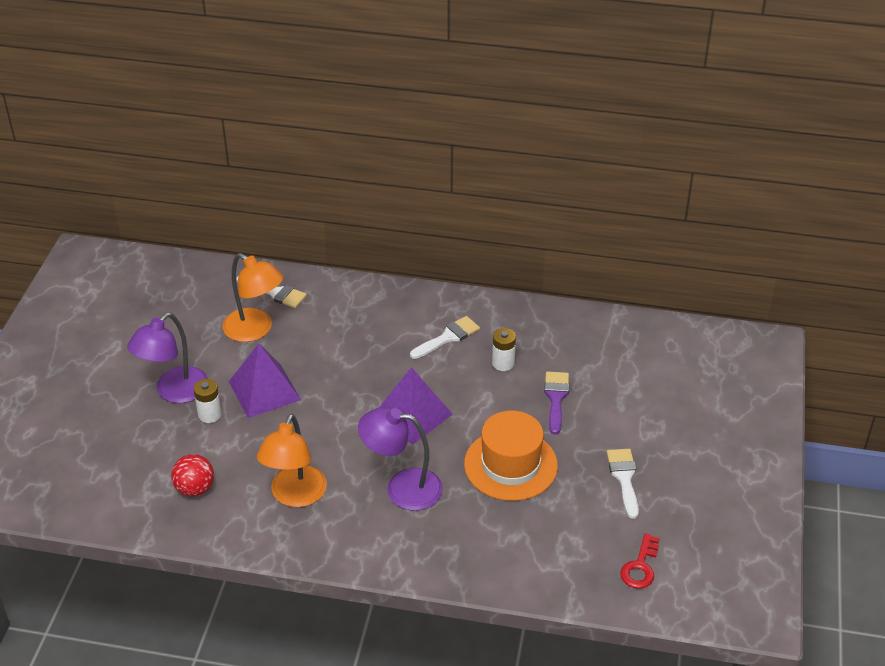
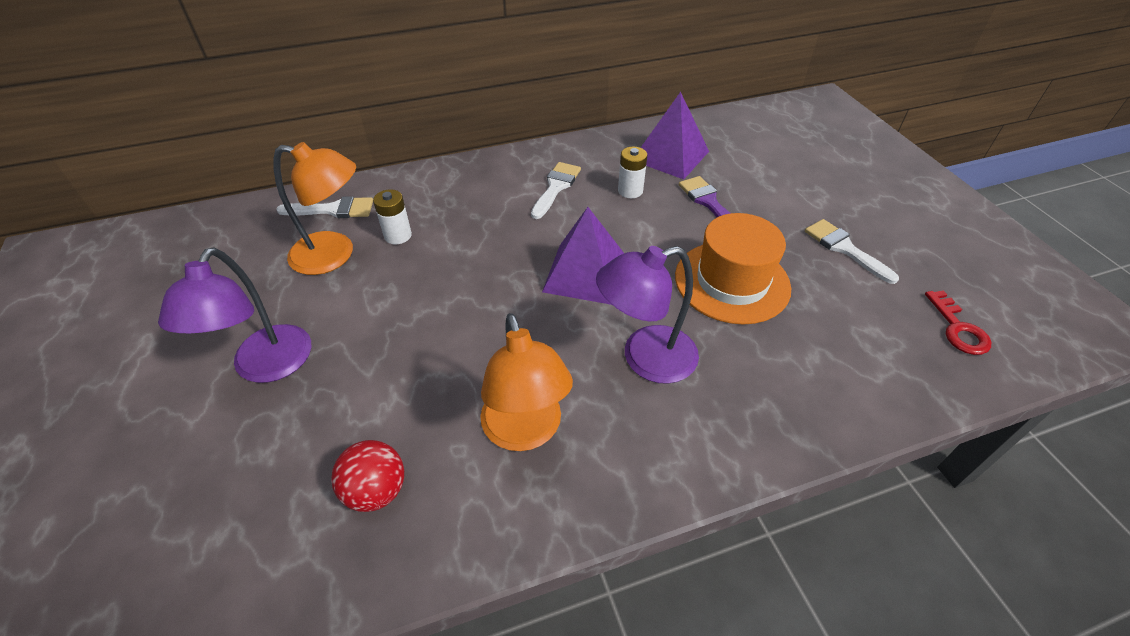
camera: 30 degrees left, 5 degrees up
(209, 415) = (335, 376): white battery -> white battery (398, 235)
(264, 390) = (391, 316): purple pyramid -> purple pyramid (670, 156)

